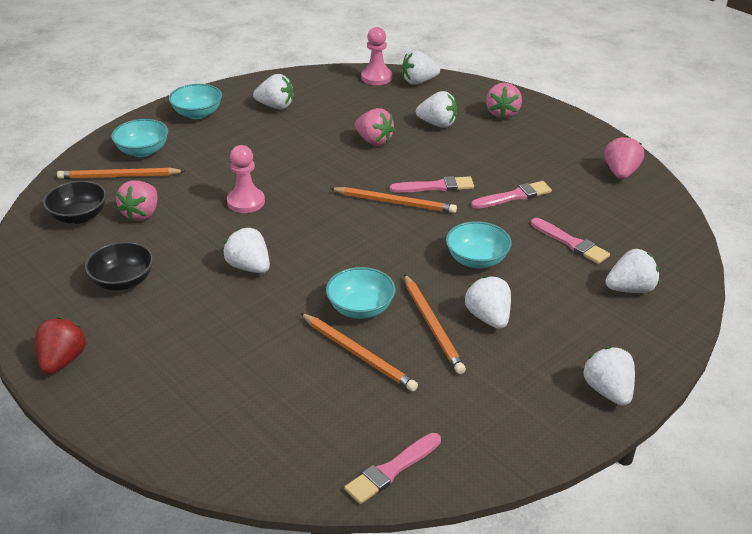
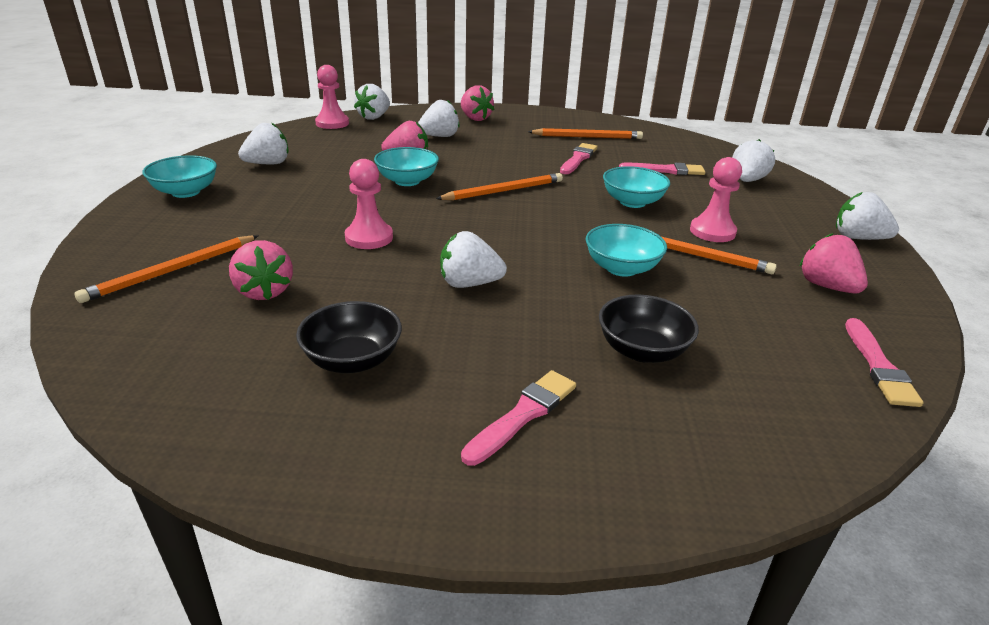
camera: 45 degrees left, 5 degrees down
(62, 361) = (421, 483): red strawberry -> none
(79, 216) = (178, 327): black bowl -> black bowl (642, 350)
(143, 151) = (167, 240): turquoise bowl -> turquoise bowl (407, 181)
(358, 354) = (685, 300): orange pencil -> orange pencil (587, 137)
(435, 187) = (514, 171): pink brush -> pink brush (523, 415)
(488, 317) = (712, 231): white strawberry -> pink pawn
(621, 173) = (613, 127): pink strawberry -> pink strawberry (826, 286)

